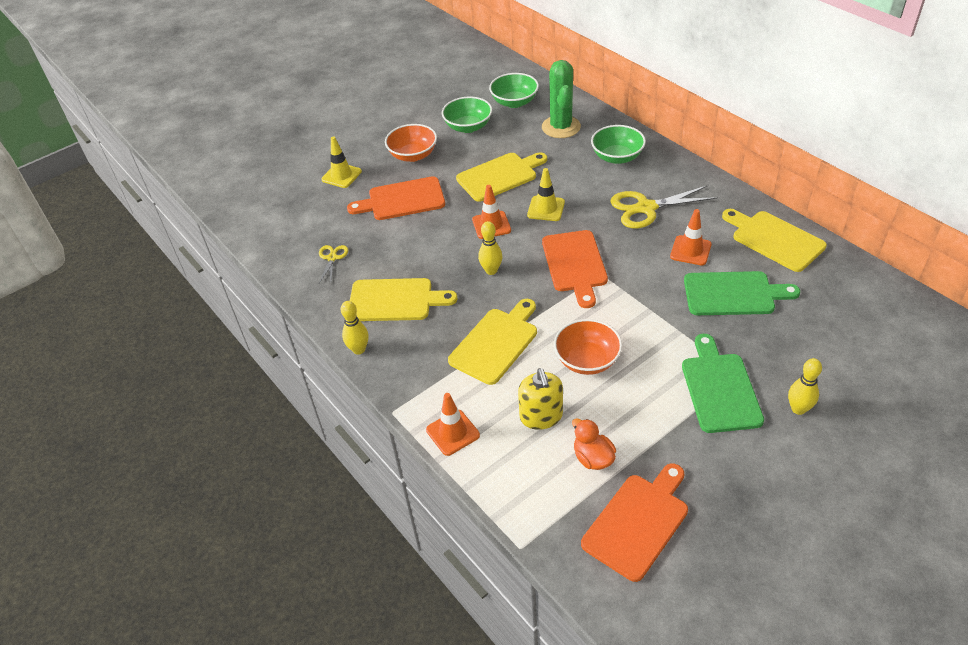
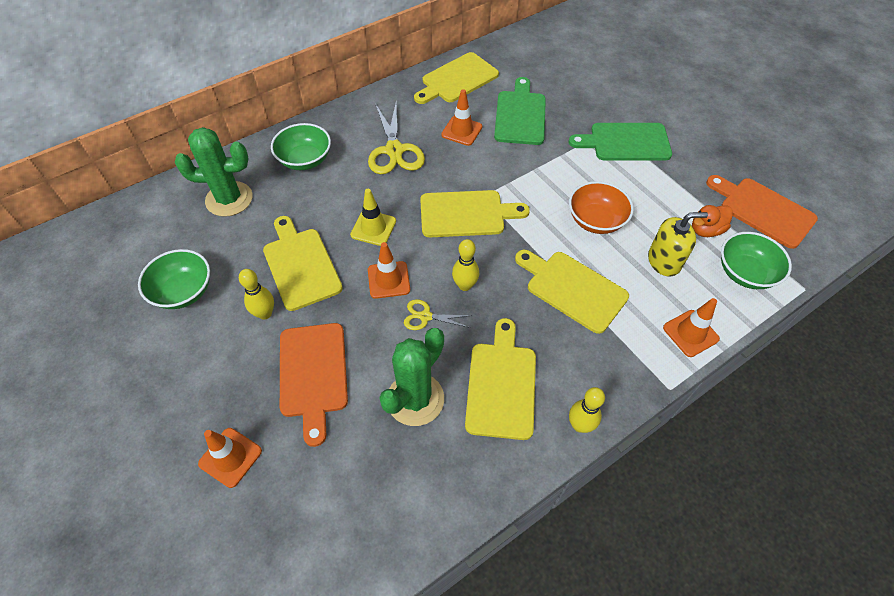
camera: 90 degrees left, 10 degrees up
(332, 258) = (412, 464): yellow scissors -> yellow scissors (425, 316)
(341, 175) = (230, 457): yellow traffic cone -> orange traffic cone
(382, 253) = (415, 399): none -> green cactus
(413, 155) = (219, 359): orange bowl -> none
(514, 102) = (153, 238): green bowl -> green bowl (745, 273)
(575, 264) = (466, 214): orange cutting board -> yellow cutting board
(798, 409) = (643, 105): yellow bowling pin -> yellow bowling pin (265, 313)

